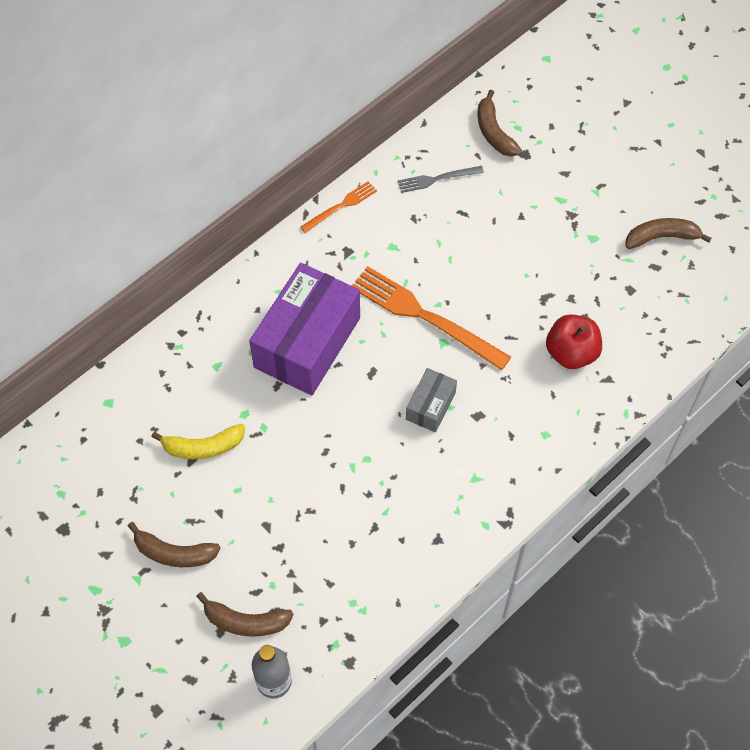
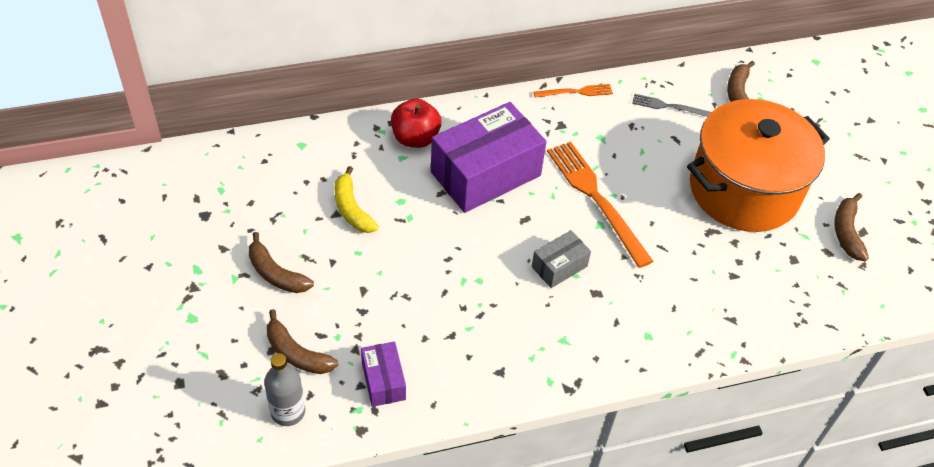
camera: 25 degrees right, 10 degrees down
(203, 447) = (352, 209): yellow banana -> yellow banana turned 45 degrees clockwise
(340, 605) = (383, 381): none -> purple box
(551, 238) = (744, 190): none -> orange pot
(571, 353) = (710, 283): red apple -> red apple (415, 138)
(661, 237) = (846, 232): brown banana -> brown banana turned 105 degrees counterclockwise

